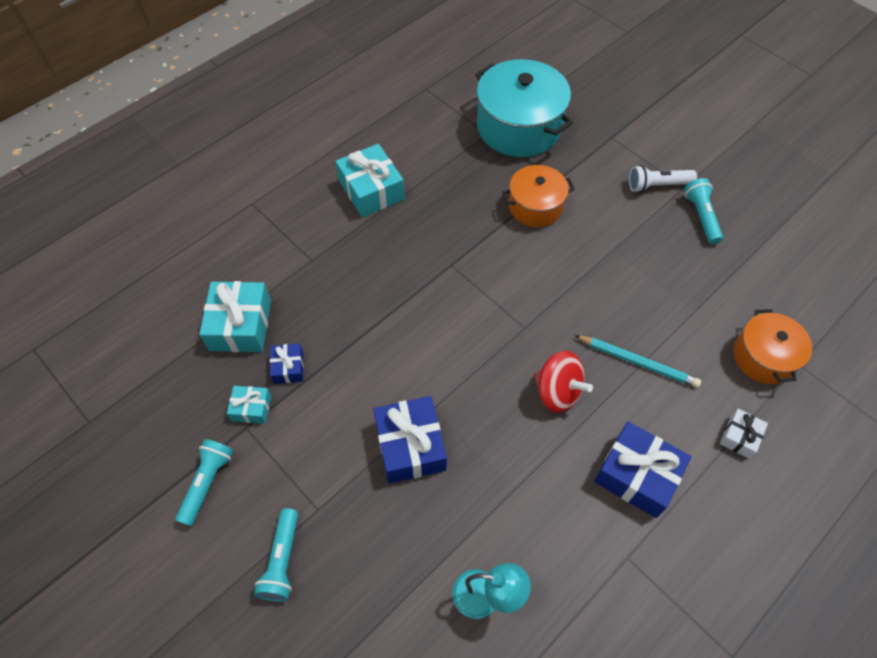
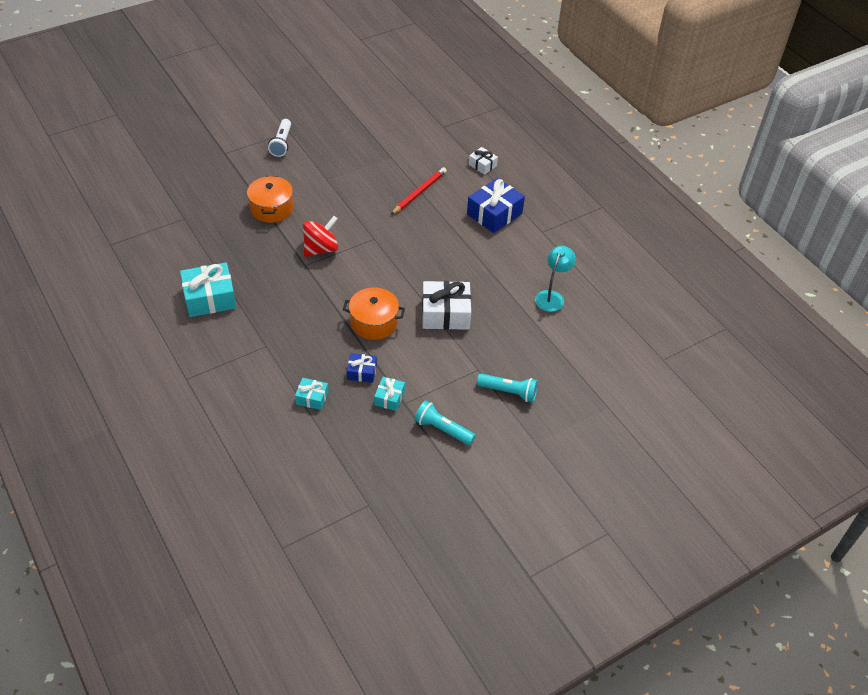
camera: 80 degrees left, 10 degrees down
(240, 325) = (312, 398): turquoise gift -> turquoise gift, size x0.53
(410, 446) = (445, 314): blue gift -> white gift
(519, 127) = (187, 199): turquoise pot -> none
(557, 392) = (428, 234): red spinning top -> red spinning top (321, 249)
(637, 362) = (419, 192): turquoise pencil -> red pencil
(701, 217) = (318, 132): turquoise flashlight -> none
(763, 357) = (434, 139): orange pot -> orange pot (374, 322)

